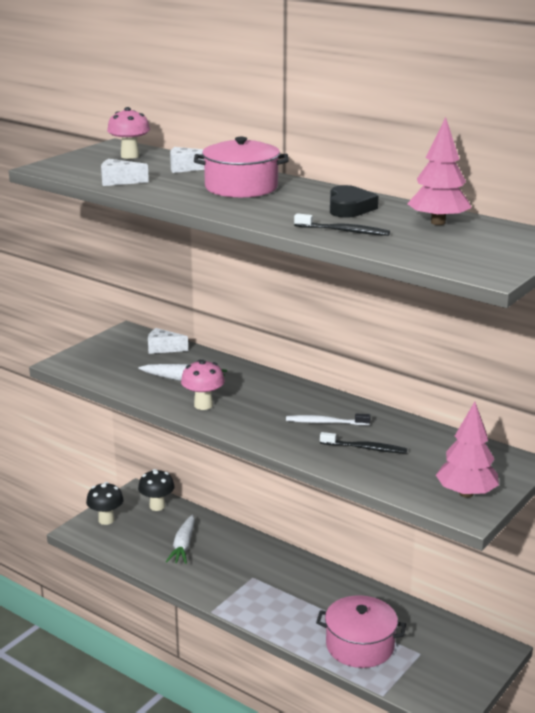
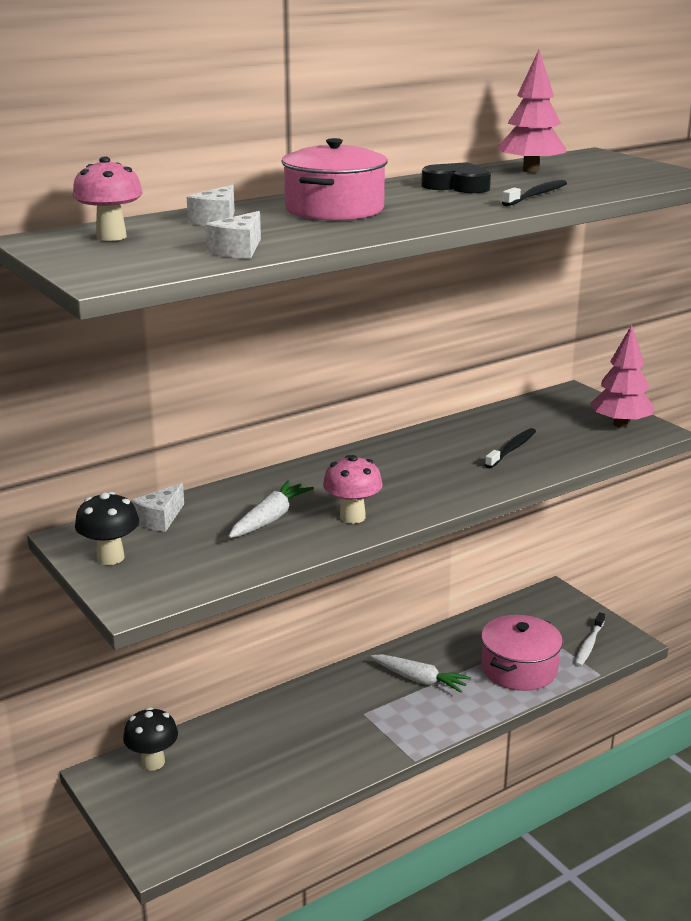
camera: 70 degrees left, 0 degrees up
(106, 520) = (150, 819): black mushroom -> black mushroom (110, 557)
(183, 546) = (263, 756): white carrot -> white carrot (419, 680)
(325, 422) = (443, 457): white toothbrush -> white toothbrush (589, 645)

